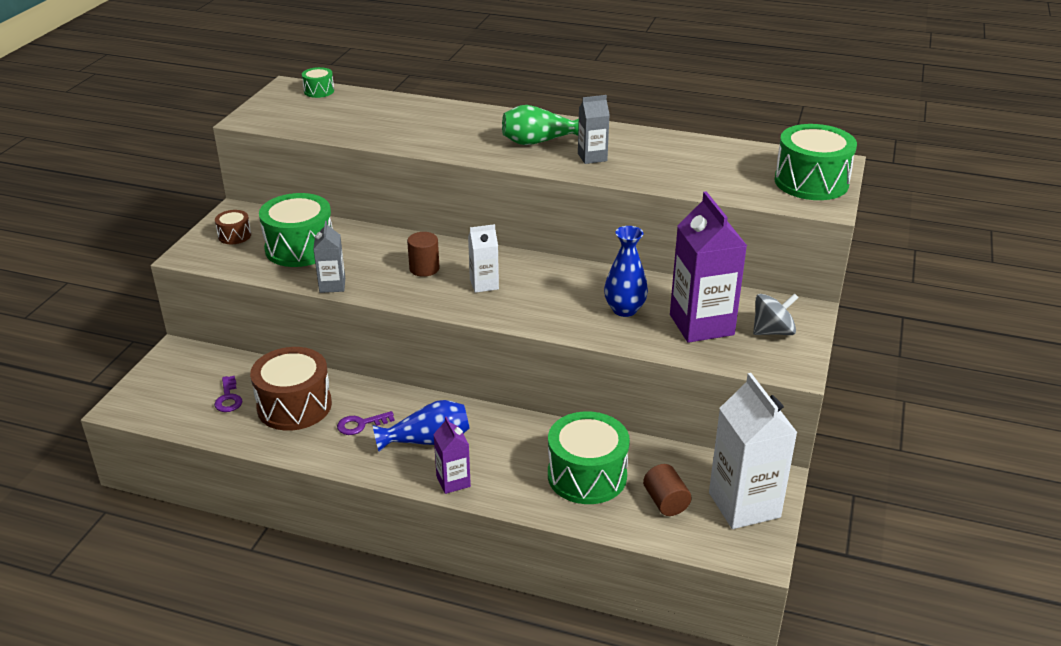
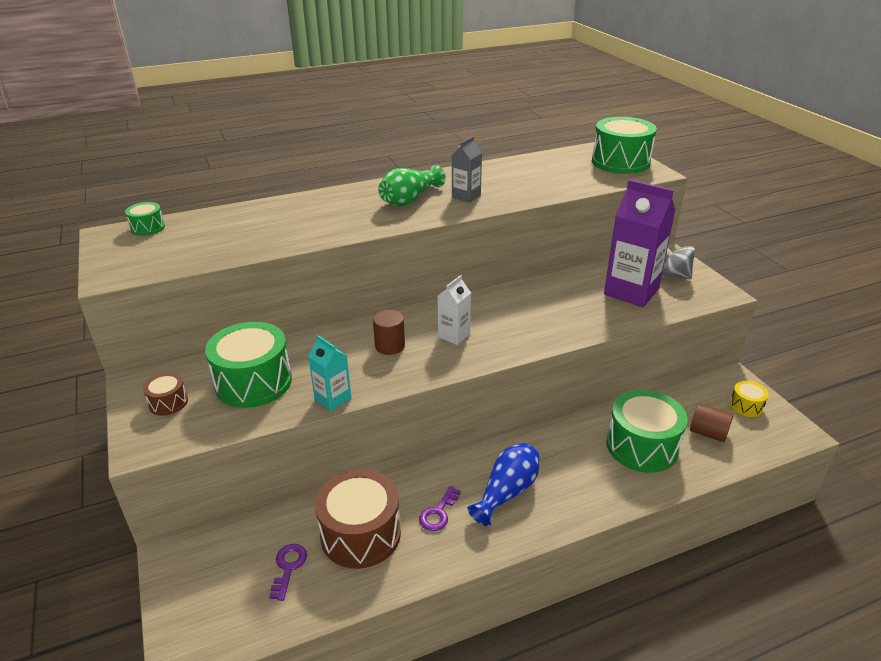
camera: 40 degrees left, 0 degrees up
(228, 398) = (288, 567): purple key -> purple key turned 120 degrees counterclockwise
(332, 285) = (333, 399): grey carton -> turquoise carton
(453, 481) = (569, 511): purple carton -> none
(624, 310) = (573, 305): blue vase -> none
(744, 505) = (746, 406): white carton -> yellow drum
(772, 331) = (673, 276): grey spinning top -> grey spinning top turned 90 degrees counterclockwise

